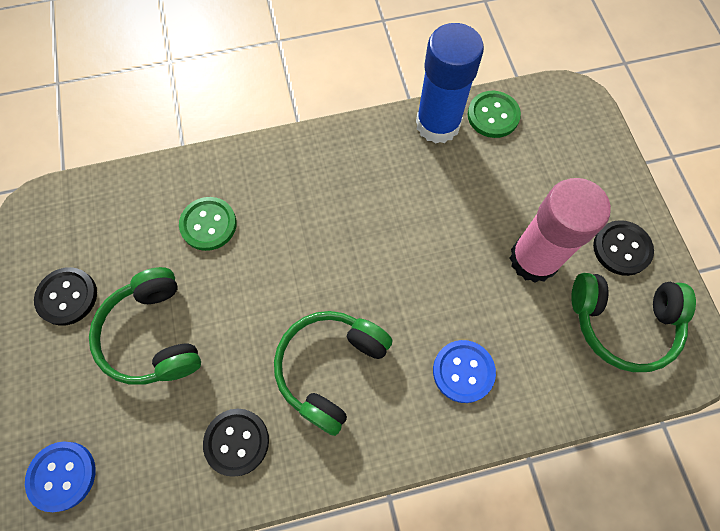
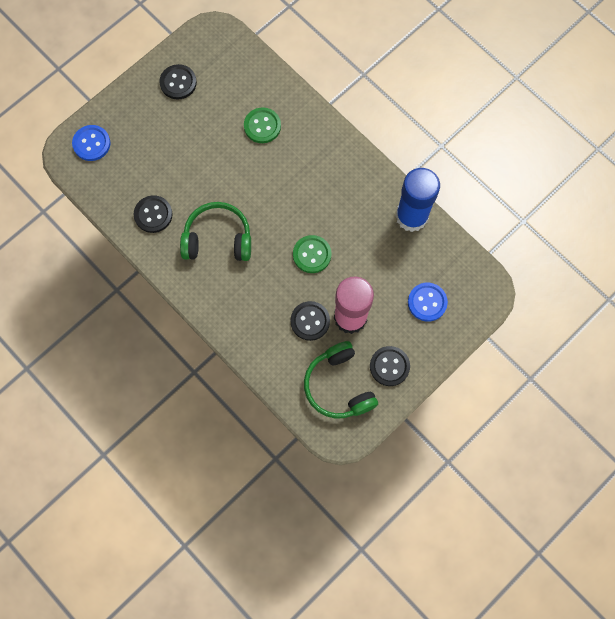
camera: 60 degrees right, 5 degrees up
(153, 335) = (183, 139): green headphones -> none
(463, 371) = (256, 310): blue button -> blue button (427, 302)
(493, 115) = (440, 247): green button -> green button (312, 254)
(514, 311) = (310, 321): none -> black button

